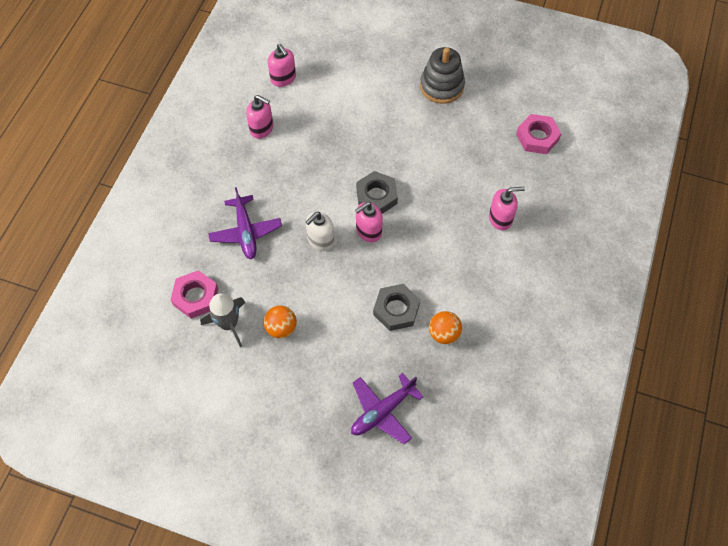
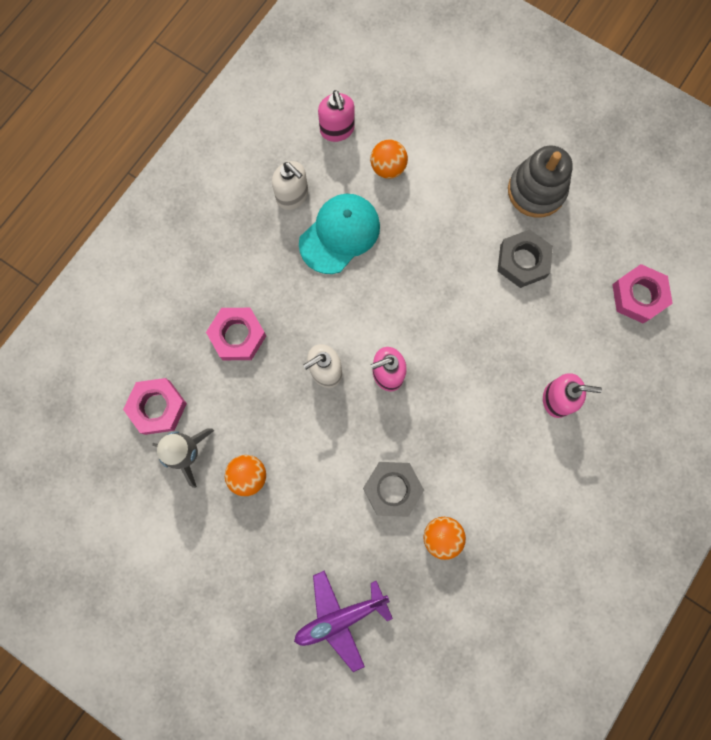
camera: 15 degrees right, 15 degrees up
(246, 232) = (238, 336): purple plane -> pink nut
(262, 128) = (292, 196): pink soap dispenser -> white soap dispenser
(305, 146) = (340, 234): none -> turquoise cap
(328, 95) = (388, 168): none -> orange ball
(376, 196) = (410, 328): grey nut -> grey nut (522, 261)

